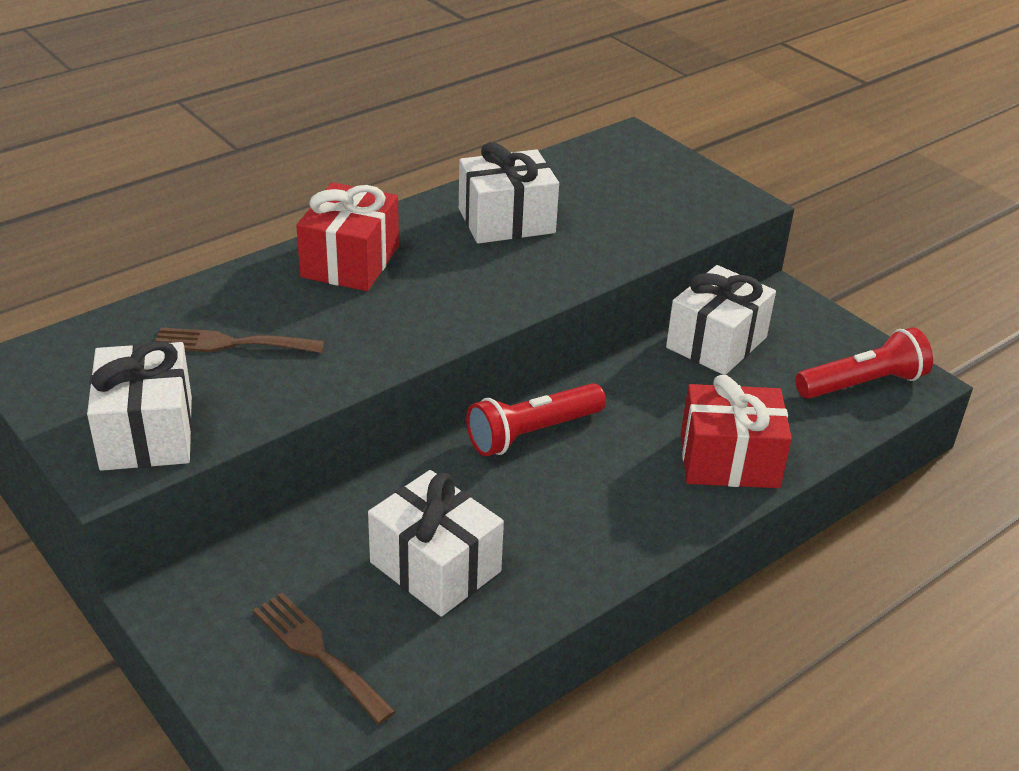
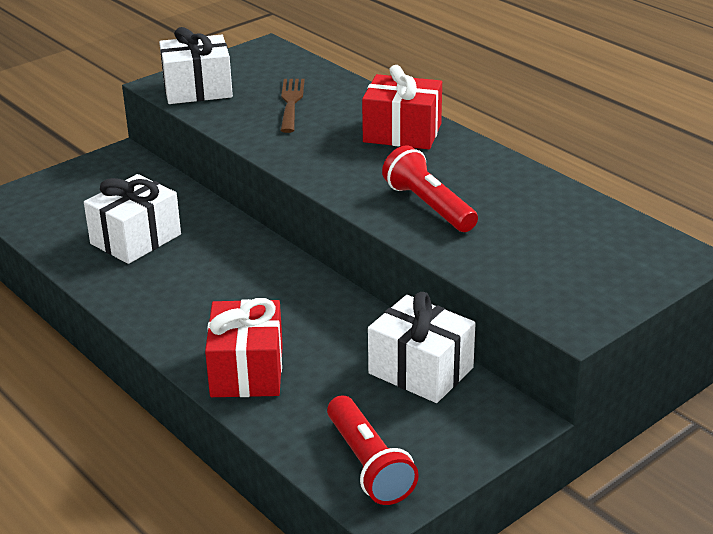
camera: 90 degrees right, 5 degrees down
(318, 653) = (69, 205): brown fork -> none
(506, 221) = (486, 193): white gift -> none
(532, 433) = (277, 272): red flashlight -> red flashlight (428, 206)

